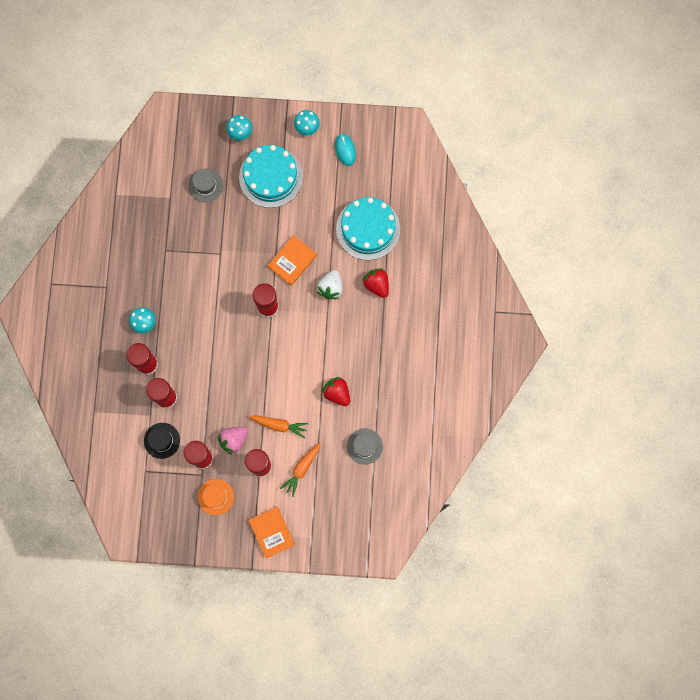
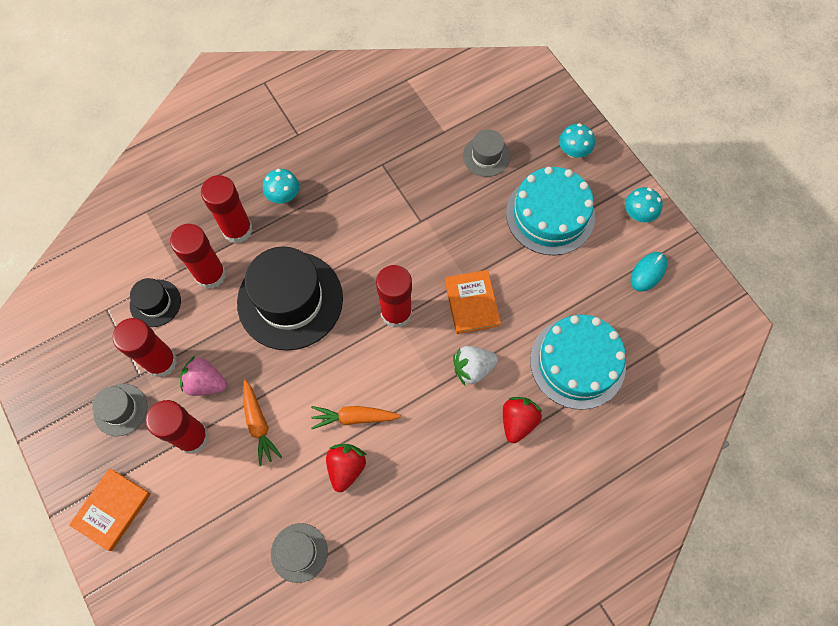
camera: 55 degrees right, 10 degrees down
(215, 497) = (120, 409): orange hat -> grey hat
(216, 362) = (290, 300): none -> black hat
(292, 261) = (471, 303): orange book -> orange book turned 75 degrees clockwise
(301, 469) = (218, 491): orange carrot -> orange carrot (353, 417)

